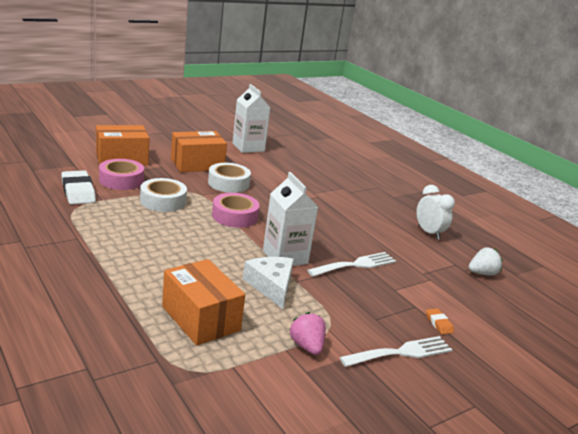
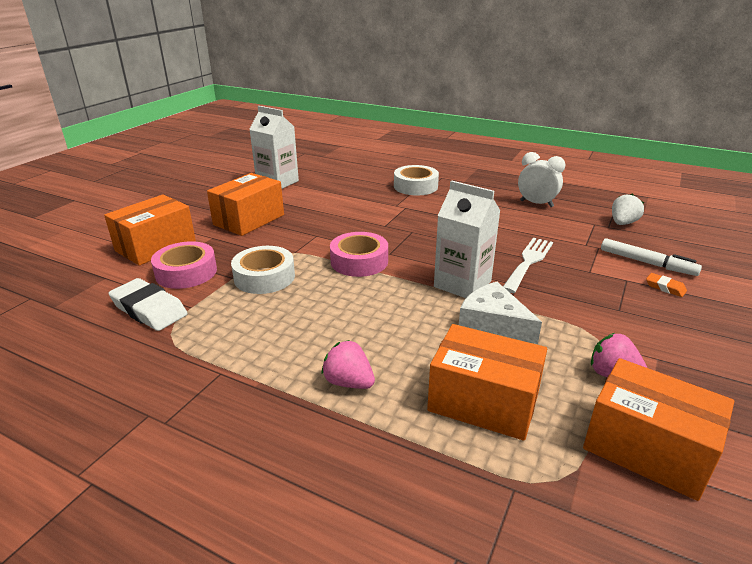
camera: 25 degrees left, 5 degrees up
(138, 273) = (348, 382): none -> pink strawberry
(228, 183) = (307, 228): white tape -> white tape (415, 186)
(265, 386) = (647, 448): none -> orange box
(401, 352) = (684, 333): white fork -> none
(453, 304) = (647, 263): none -> white marker

